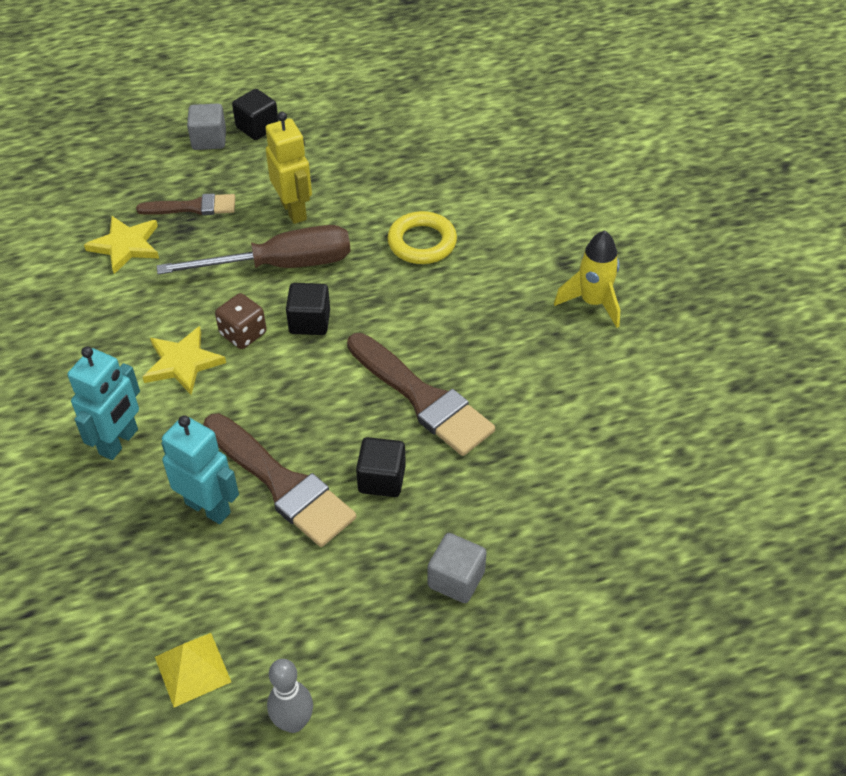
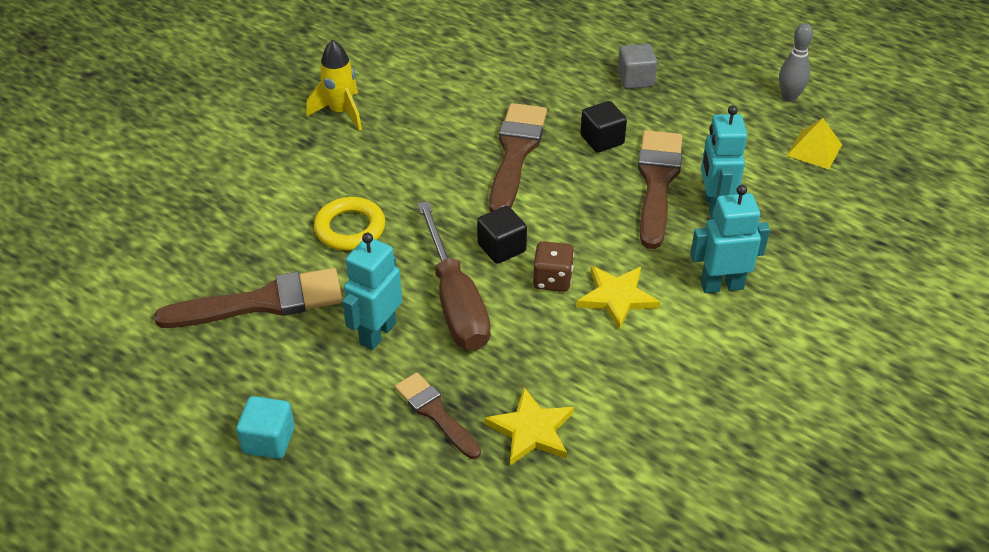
camera: 125 degrees left, 5 degrees down
(209, 140) = (320, 470): grey cube -> none
(257, 127) = (269, 440): black cube -> turquoise cube
(281, 265) = (455, 301): brown screwdriver -> brown screwdriver turned 150 degrees counterclockwise
(294, 210) = (377, 333): yellow robot -> turquoise robot
(385, 167) = (262, 302): none -> brown brush

